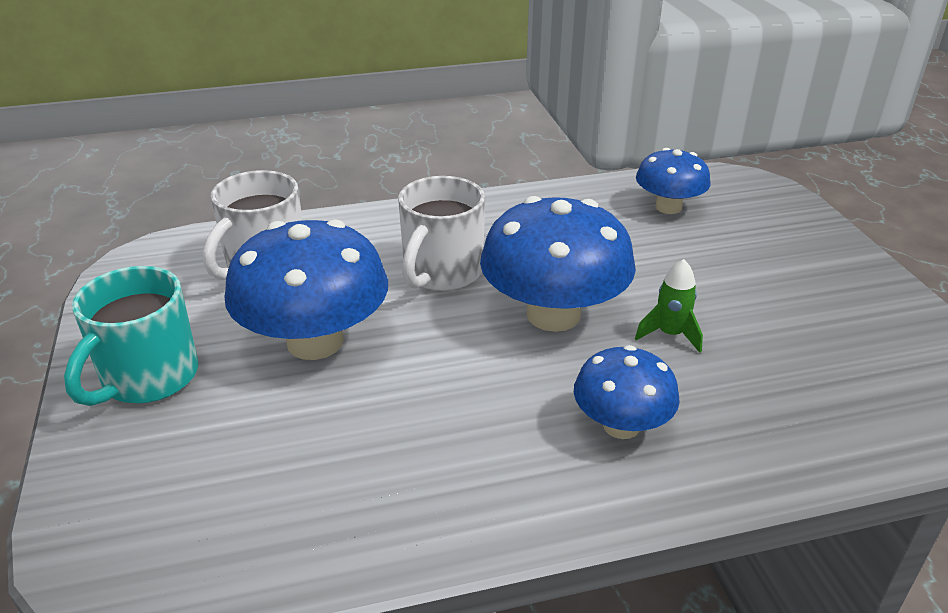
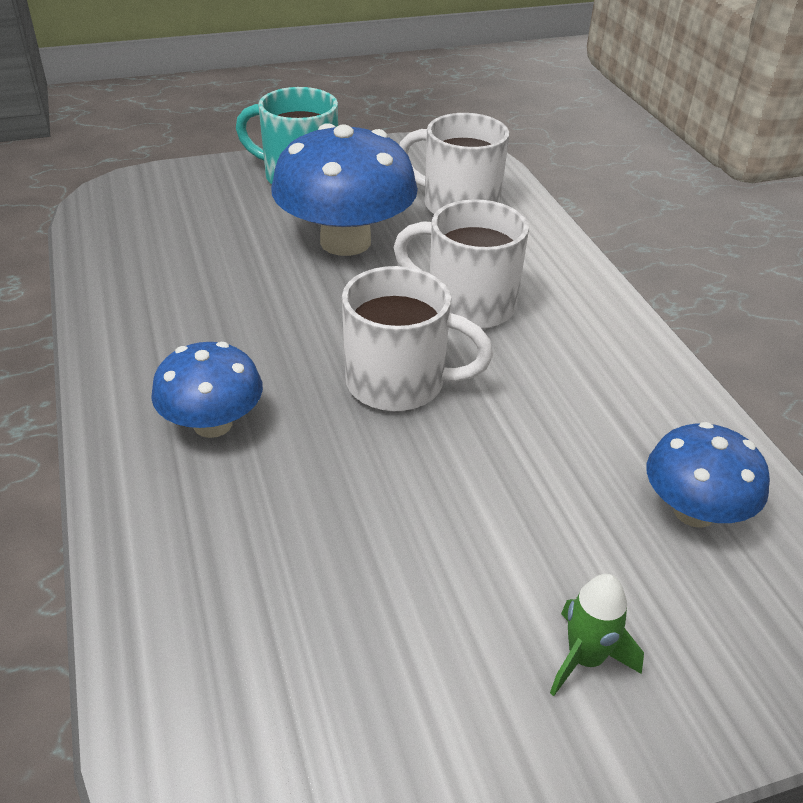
camera: 85 degrees right, 5 degrees up
(553, 314) = (399, 383): blue mushroom -> white mug
(670, 334) = (367, 477): green rocket -> green rocket (585, 658)

